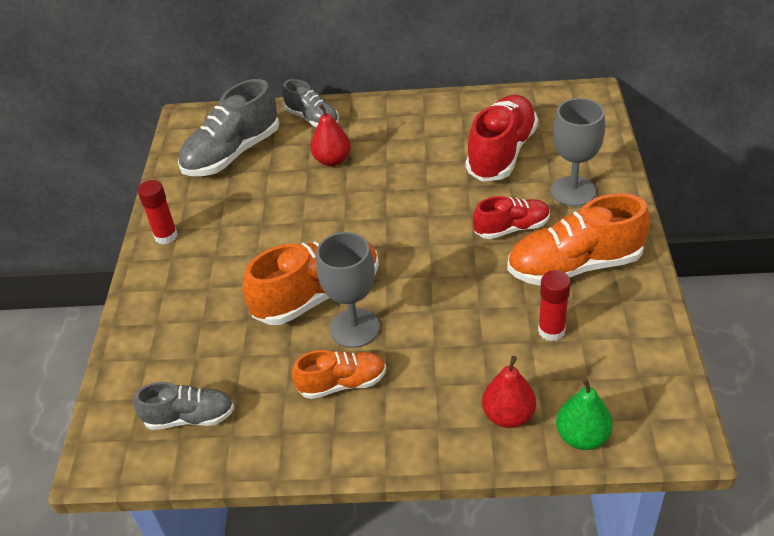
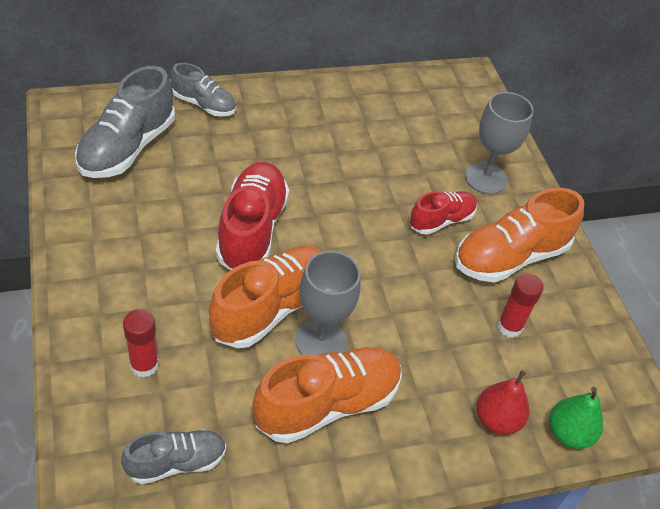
camera: 25 degrees left, 5 degrees up
(166, 236) = (81, 250): red glue stick -> red glue stick (144, 365)
(332, 160) = (240, 152): red pear -> none
(342, 383) = (327, 404): orange shoe -> orange shoe, size x1.69
(501, 153) = (407, 139): red shoe -> red shoe (252, 229)

